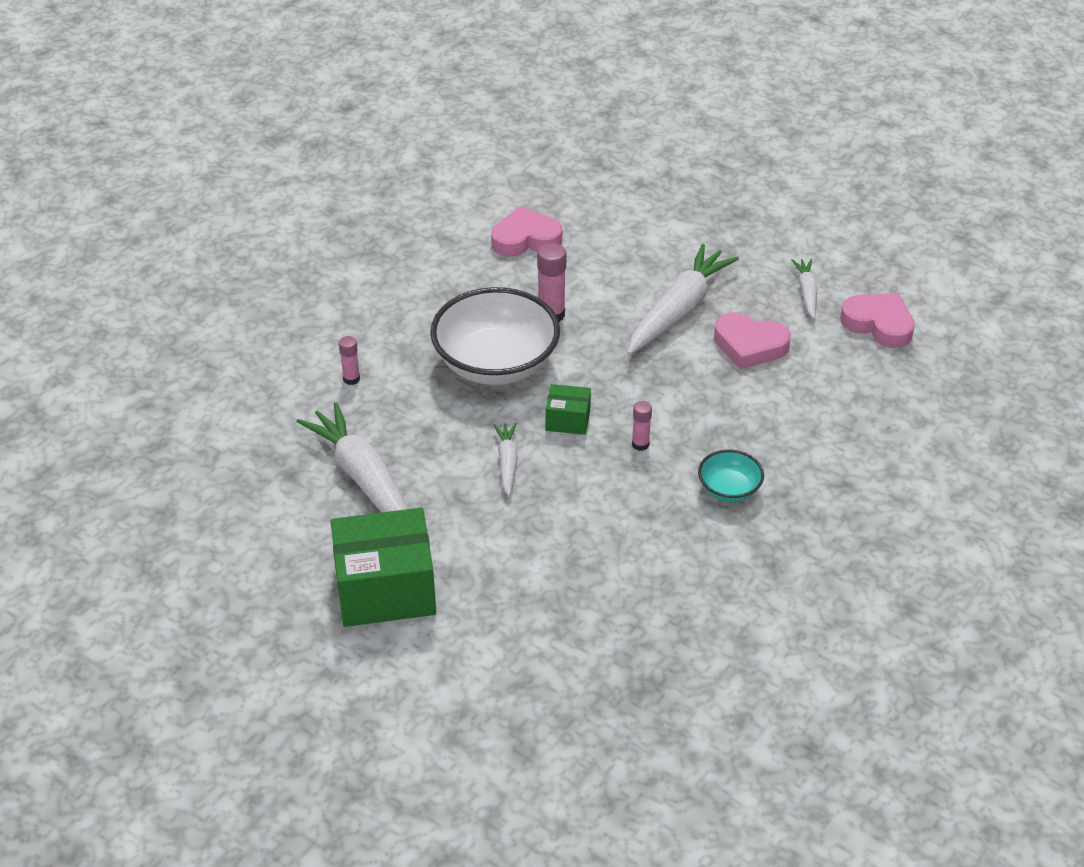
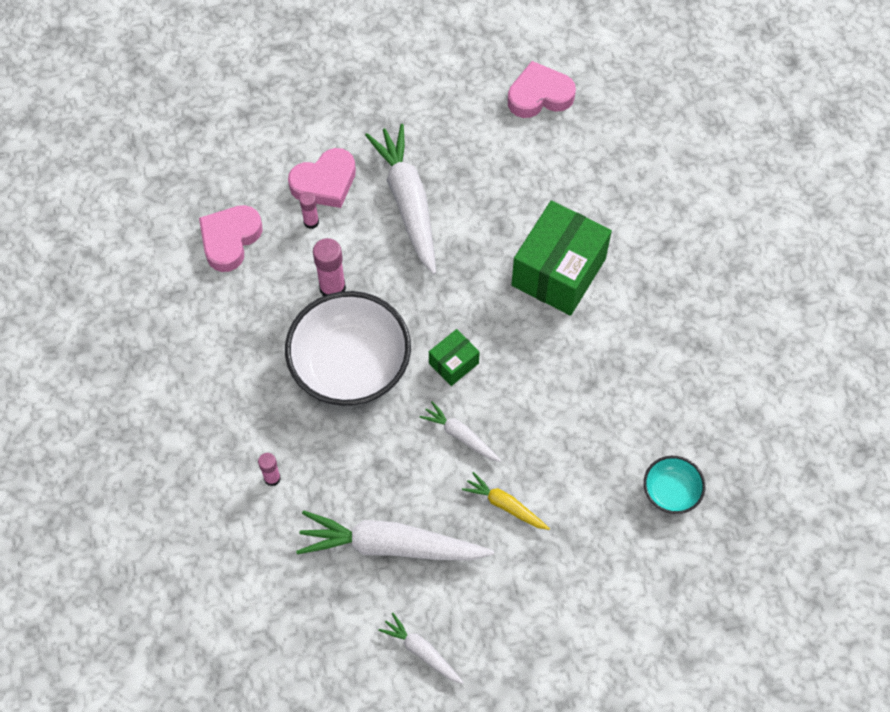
camera: 50 degrees left, 20 degrees up
(385, 589) = (514, 609): green box -> green box (558, 272)
(474, 527) = (505, 505): none -> yellow carrot
(640, 444) = (520, 336): pink glue stick -> pink glue stick (311, 222)
(729, 489) = (610, 315): turquoise bowl -> turquoise bowl (671, 491)
(749, 345) = (486, 189): pink heart -> pink heart (325, 182)
(806, 292) = (467, 110): white carrot -> white carrot (421, 651)

